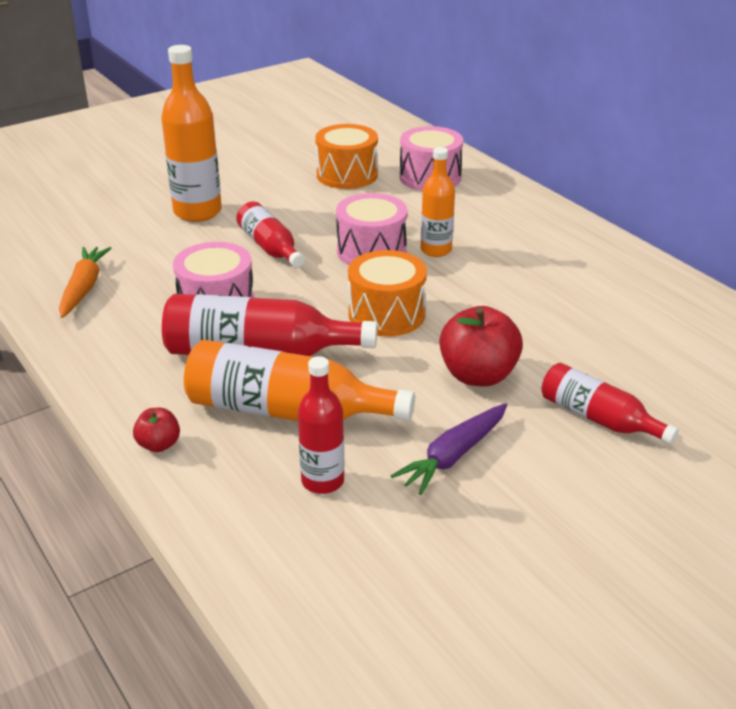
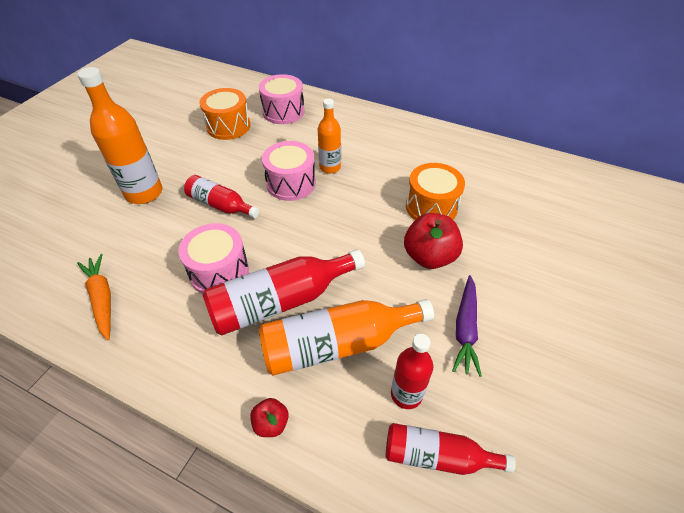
camera: 30 degrees left, 15 degrees up
(386, 314) = (339, 231): orange drum -> orange drum (431, 207)
(598, 418) = (516, 259): red bottle -> red bottle (437, 456)

